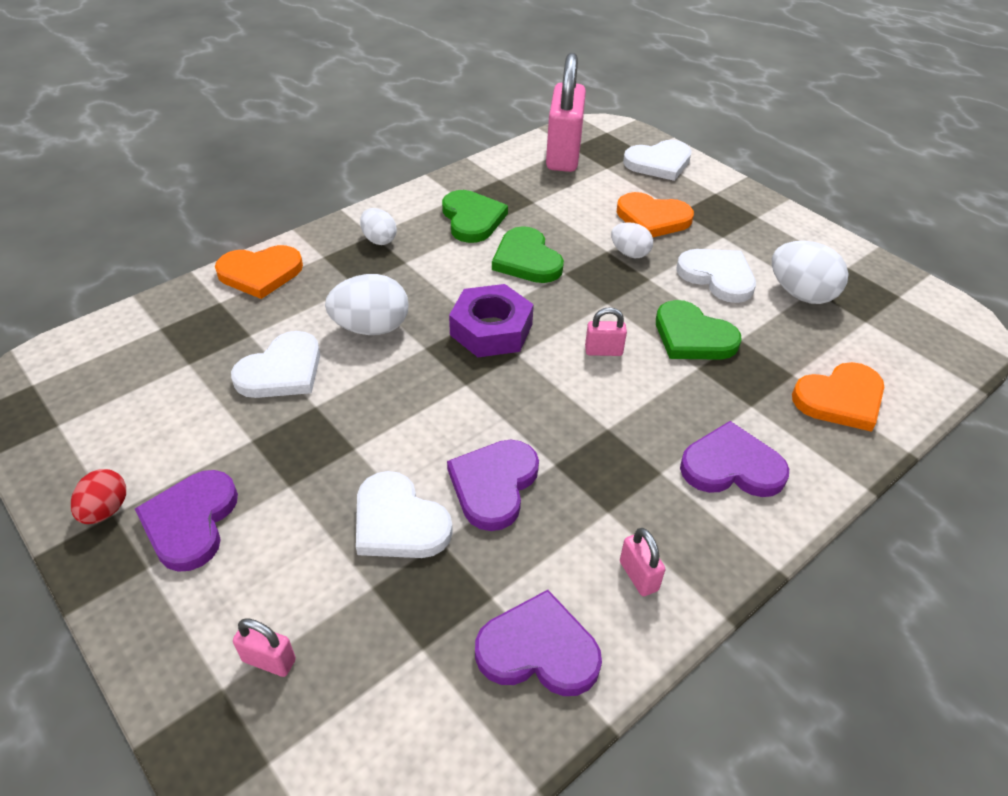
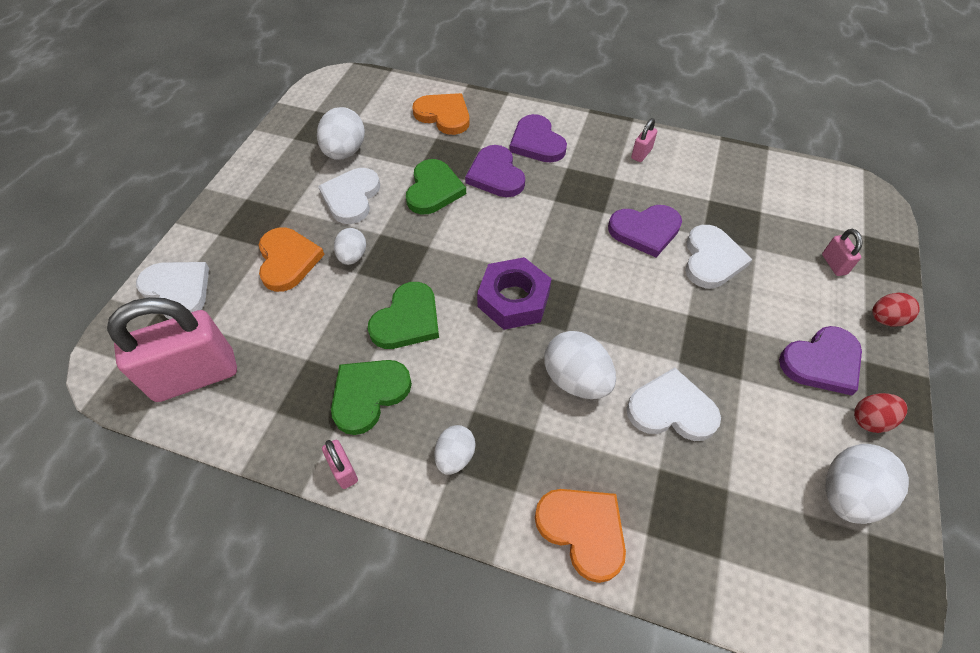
camera: 120 degrees left, 10 degrees up
(91, 435) = (847, 494): none -> white egg
(155, 642) = (885, 319): none -> red egg
(538, 650) = (715, 172): purple heart -> purple heart (496, 175)
(603, 351) = (485, 228): pink padlock -> pink padlock (343, 470)

